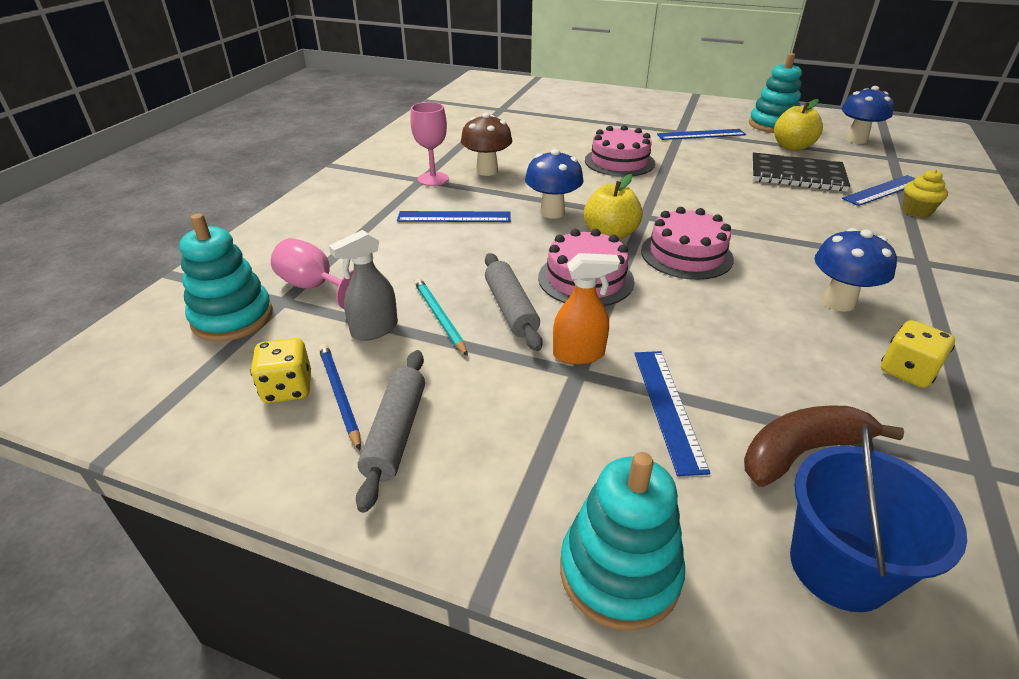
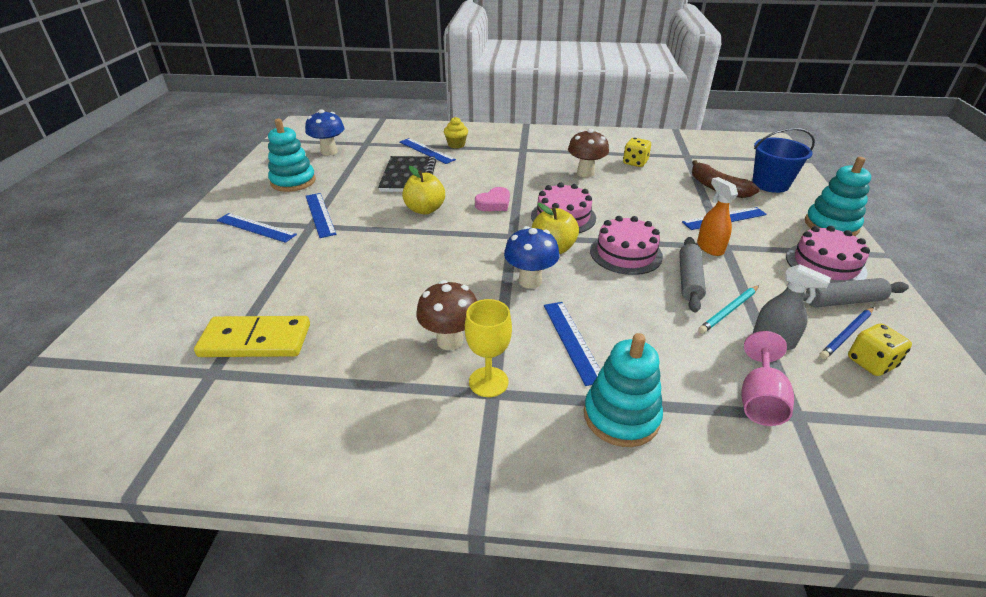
camera: 105 degrees left, 0 degrees up
(232, 318) = (851, 441): turquoise stacking toy -> turquoise stacking toy (621, 416)
(433, 179) = (488, 382): pink goblet -> yellow goblet
(511, 309) = (689, 280): grey rolling pin -> grey rolling pin turned 45 degrees counterclockwise
(525, 117) = (256, 340): none -> yellow domino
(619, 162) = (400, 255): pink cake -> pink cake (825, 264)
(679, 114) = (256, 227): none -> blue ruler
(724, 215) = (494, 203): none -> pink heart
(792, 147) = (348, 175): yellow apple -> yellow apple (425, 209)
(838, 302) = (585, 173): blue mushroom -> brown mushroom

